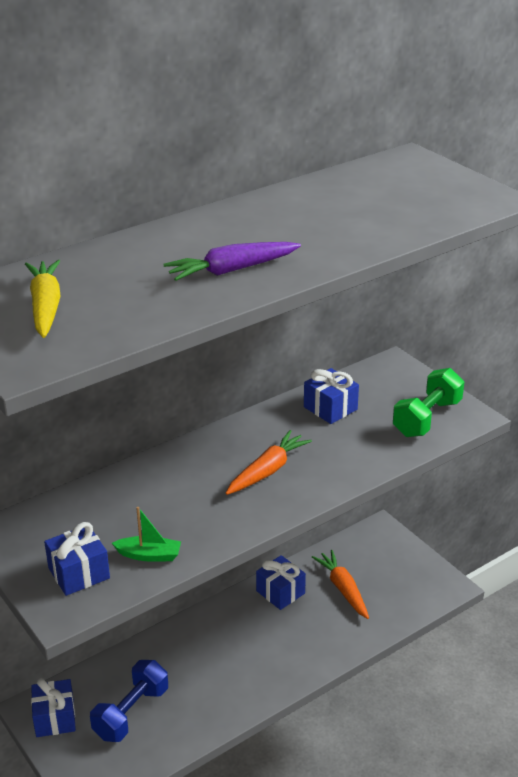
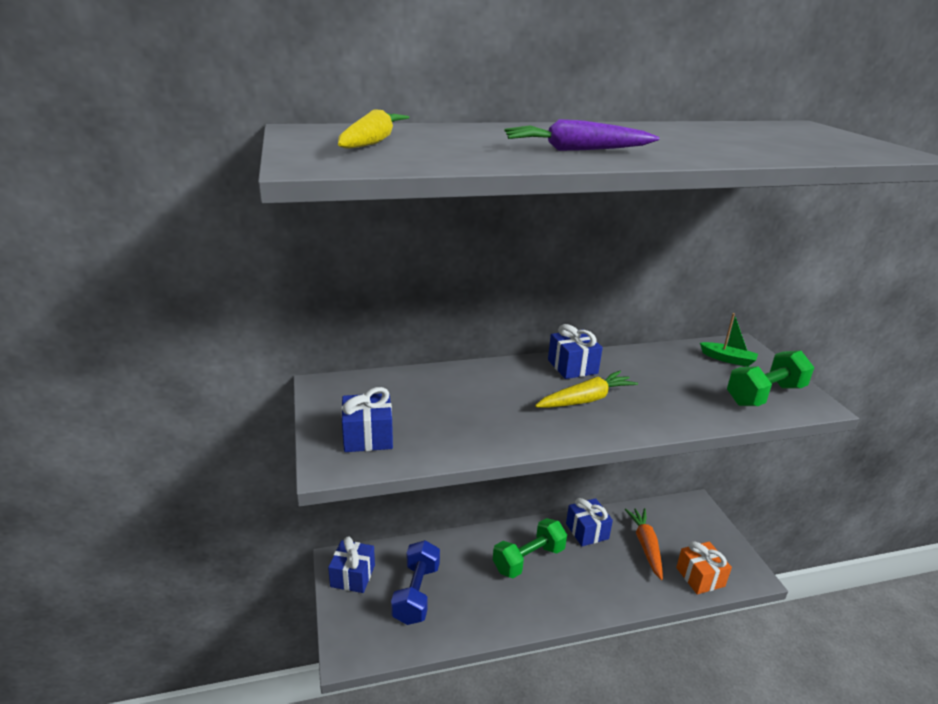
camera: 20 degrees right, 5 degrees down
(131, 713) = (416, 593): blue dumbbell -> blue dumbbell turned 45 degrees counterclockwise
(149, 555) = (439, 439): green boat -> green boat (728, 359)
(232, 641) = (528, 559): none -> green dumbbell
(267, 471) = (586, 400): orange carrot -> yellow carrot
(330, 408) = (667, 365): blue gift -> blue gift (572, 366)
(402, 603) = (700, 577): none -> orange gift

